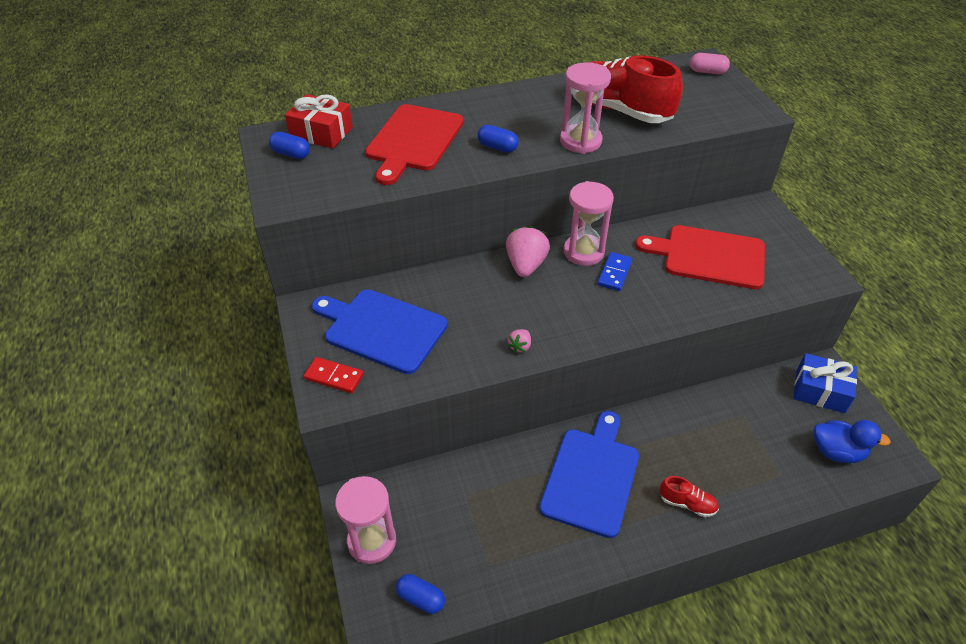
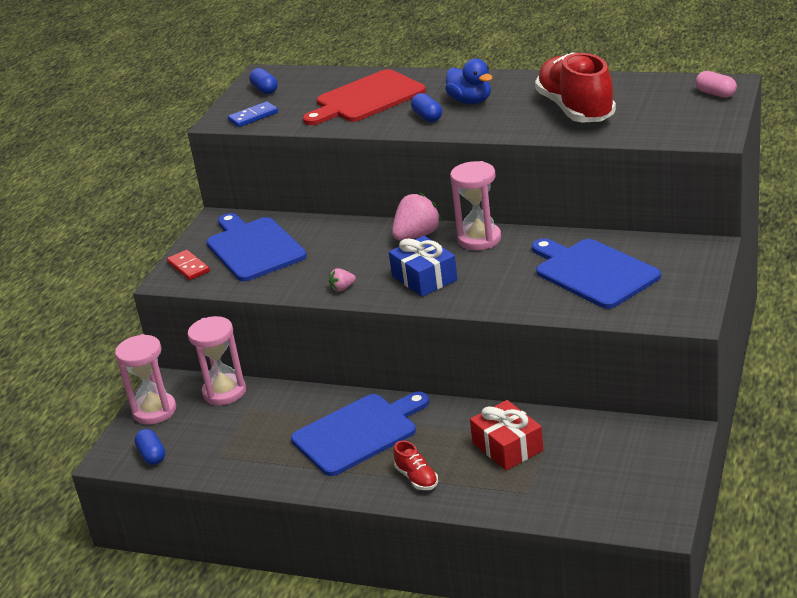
camera: 40 degrees right, 15 degrees down
(321, 132) = (304, 79): red gift -> red gift (507, 446)
(580, 141) = (504, 126): pink hourglass -> pink hourglass (224, 392)
(614, 273) = (486, 261): blue domino -> blue domino (253, 116)
(709, 256) = (593, 272): red cutting board -> blue cutting board
(820, 391) = (652, 448): blue gift -> blue gift (424, 278)
(836, 452) = (605, 496): blue duck -> blue duck (470, 101)

